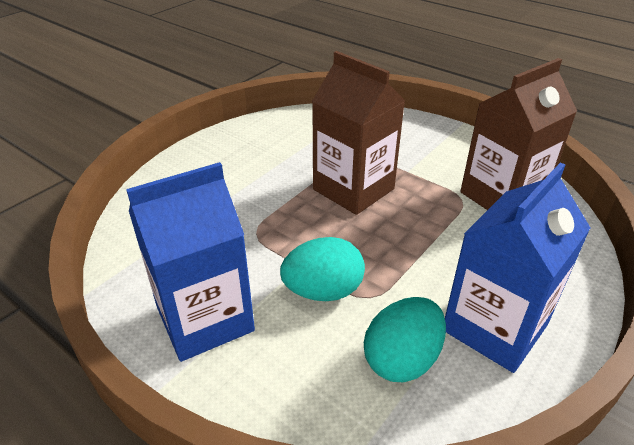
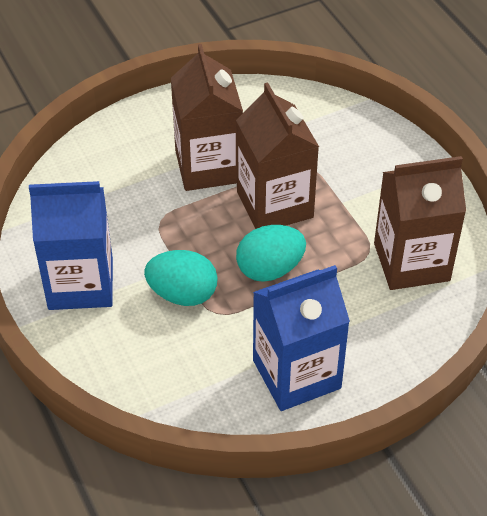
camera: 25 degrees right, 10 degrees up
(273, 178) = (208, 166): none -> brown carton
(402, 359) = (206, 369): turquoise egg -> turquoise egg (270, 269)

